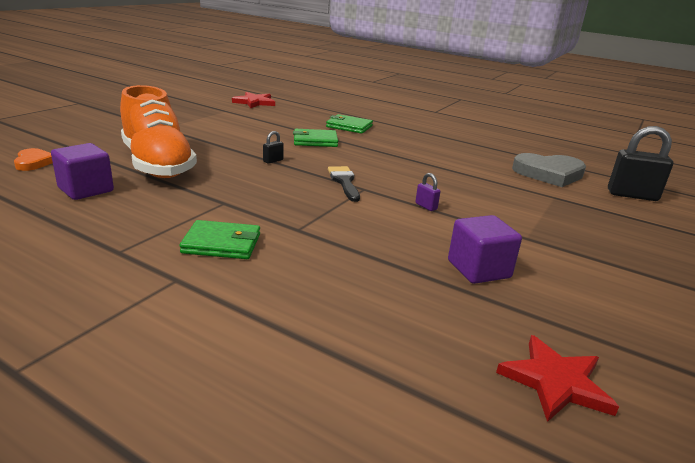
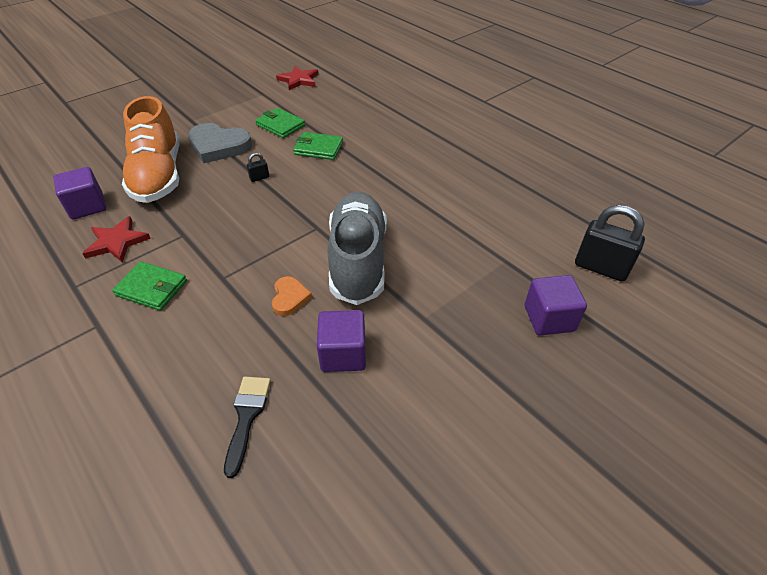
camera: 20 degrees right, 20 degrees up
(34, 162) = (66, 166): orange heart -> orange heart (289, 298)
(344, 182) = (305, 215): black brush -> black brush (247, 416)
(349, 126) = (368, 126): green wallet -> green wallet (280, 125)
(426, 206) = (358, 260): purple padlock -> grey shoe
(549, 174) = (531, 222): grey heart -> grey heart (219, 146)
(555, 382) = (306, 496): red star -> red star (117, 242)
(629, 227) = (549, 318): none -> purple cube

